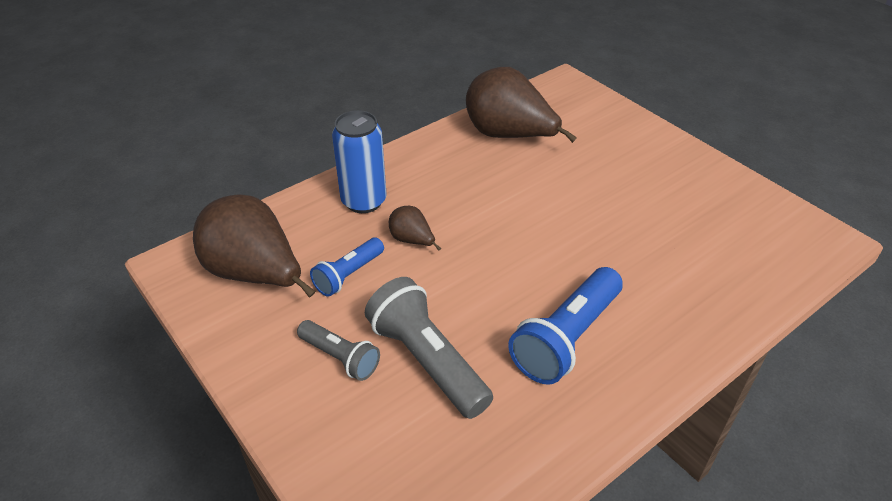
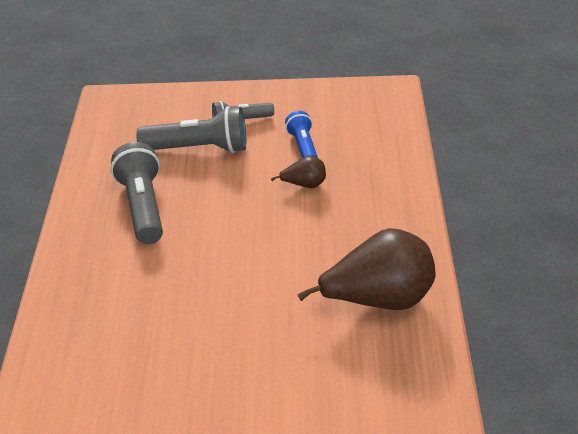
camera: 130 degrees right, 5 degrees down
(255, 274) = (347, 113): brown pear -> none
(364, 201) = (374, 181): blue can -> none
(566, 339) = (143, 207): blue flashlight -> grey flashlight

